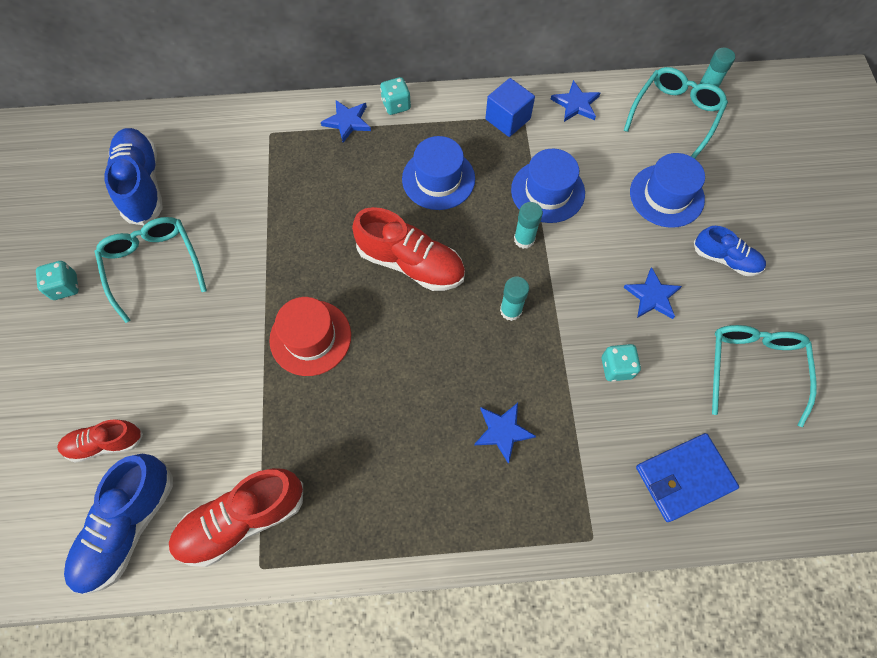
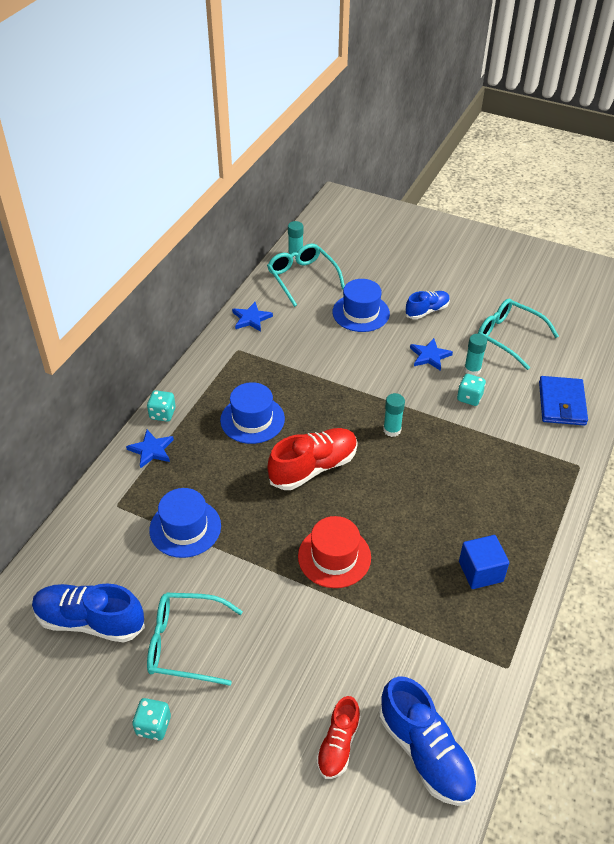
camera: 60 degrees left, 20 degrees down
(242, 519) = (462, 664): red shoe -> none
(502, 431) = (480, 476): blue star -> none
(507, 119) = (232, 358): blue cube -> blue cube (480, 571)
(524, 239) = (340, 397): turquoise glue stick -> turquoise glue stick (472, 370)
(547, 191) = (311, 367): blue hat -> blue hat (185, 528)

